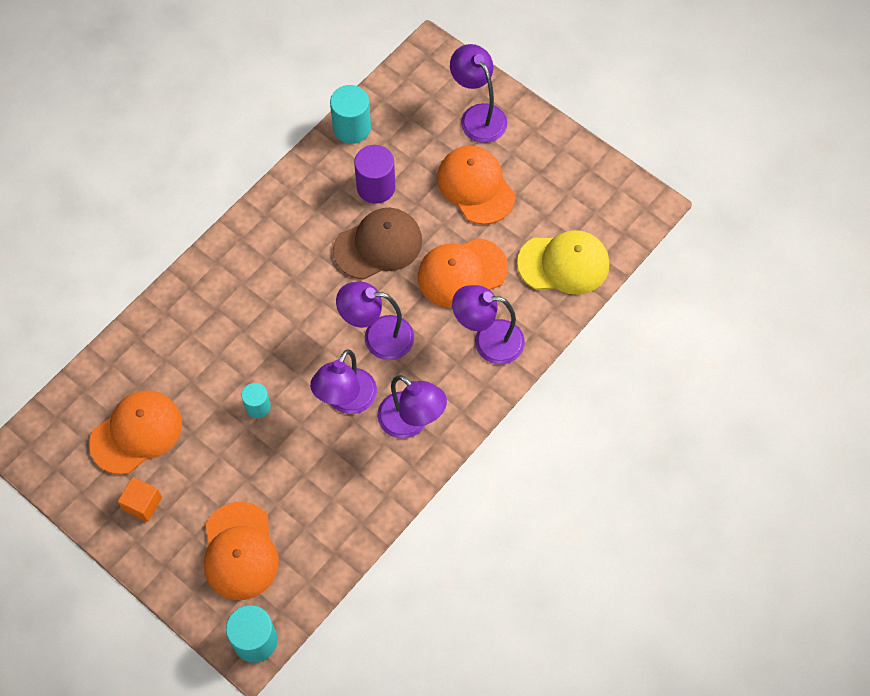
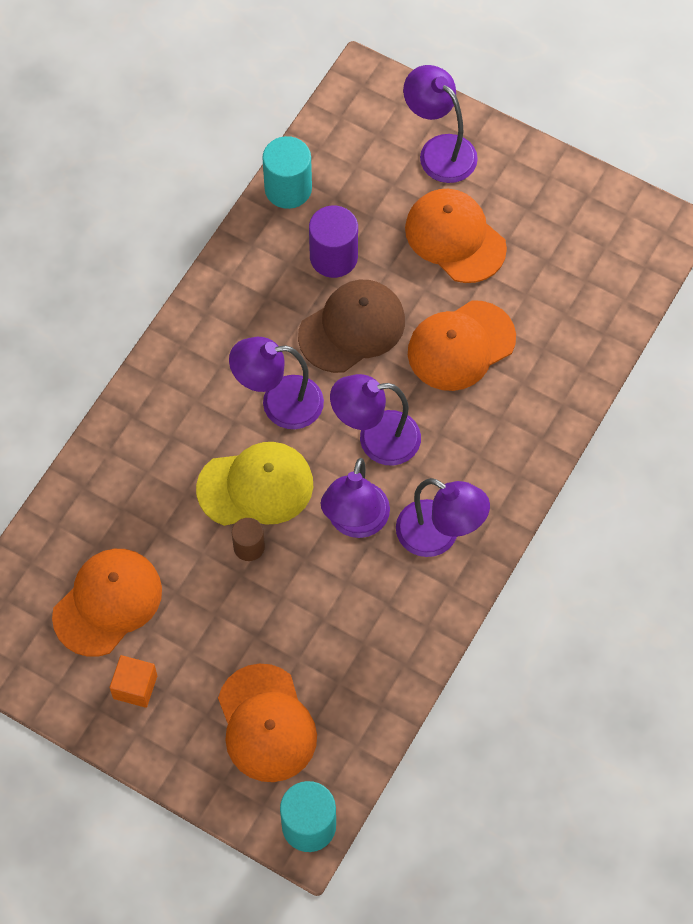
camera: 10 degrees left, 0 degrees up
(258, 406) = (249, 547): turquoise cylinder -> brown cylinder
(488, 341) = (510, 422): purple lamp -> purple lamp (279, 403)
(564, 264) = (581, 315): yellow cap -> yellow cap (255, 486)

